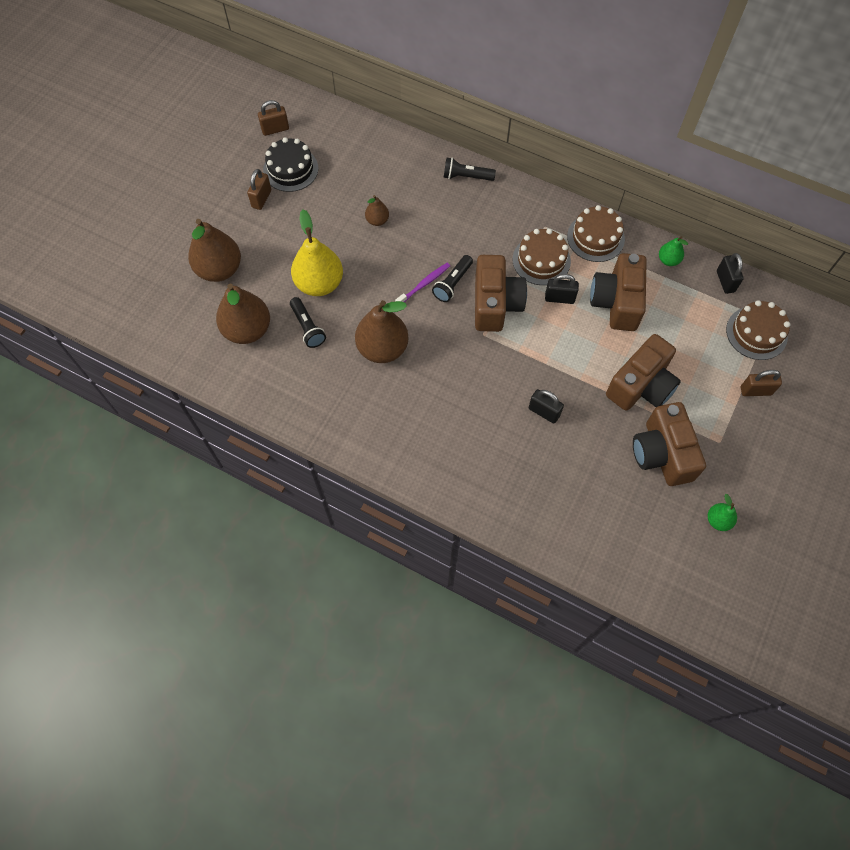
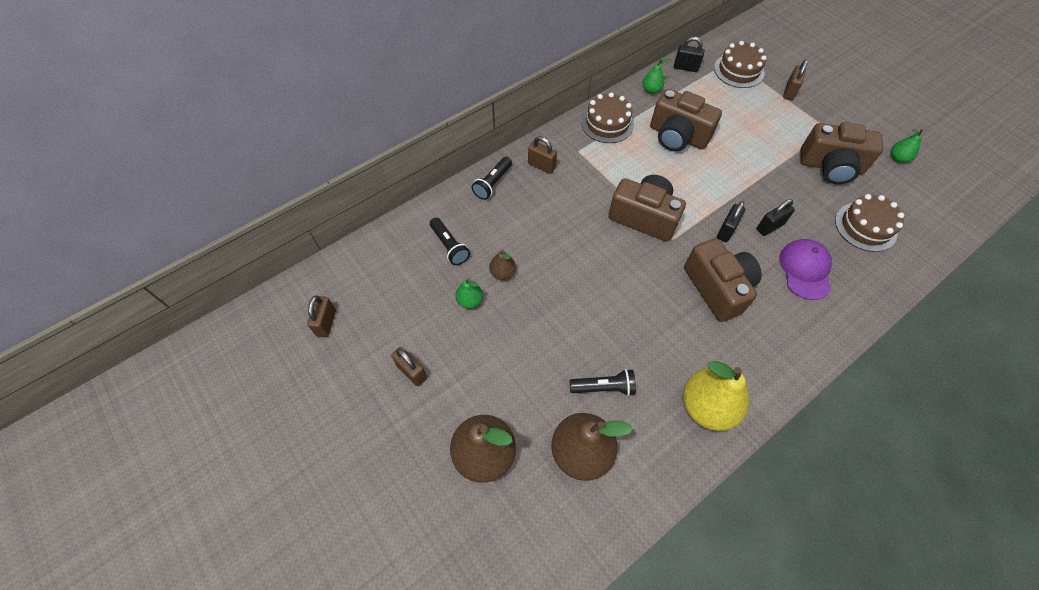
camera: 65 degrees left, 5 degrees down
(290, 169) = (390, 327): black cake -> none
(319, 284) = (554, 355): yellow pear -> yellow pear (707, 406)
(339, 209) = (470, 301): none -> green pear
(382, 348) = (657, 326): brown pear -> none
(424, 284) = (597, 263): purple toothbrush -> none
(452, 283) = (607, 240): black flashlight -> black flashlight (449, 246)
(507, 454) = (805, 270): none -> purple cap
(508, 204) = (541, 166): none -> brown padlock
(541, 260) = (613, 167): brown cake -> brown cake (865, 226)
(559, 298) = (657, 170): black padlock -> black padlock (726, 230)
(641, 386) = (764, 154): brown camera -> brown camera (717, 288)

